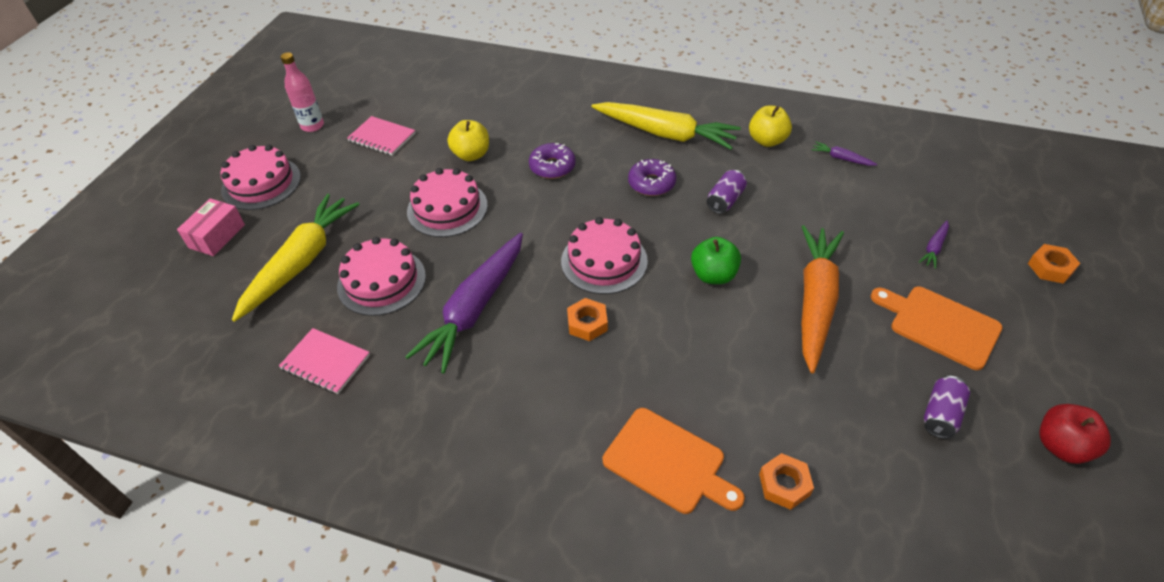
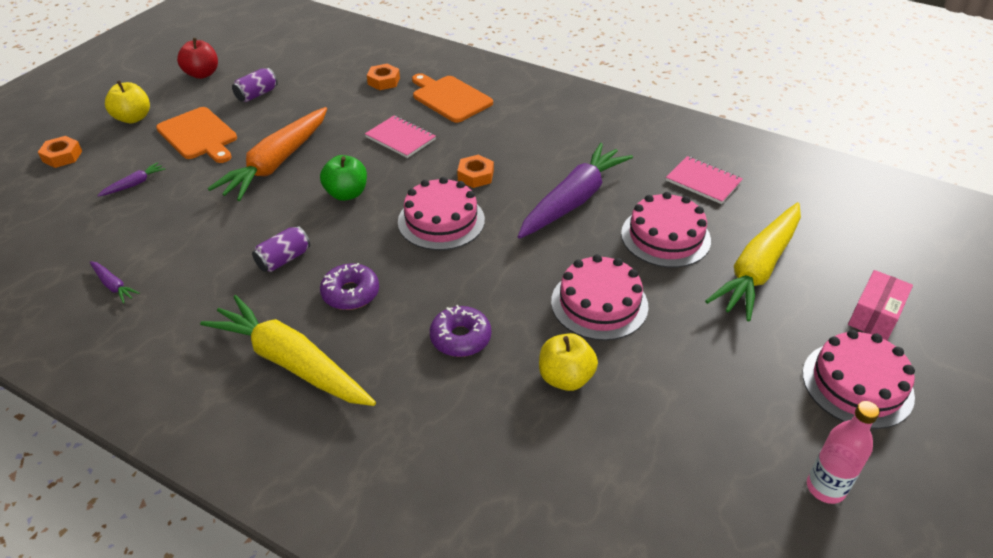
camera: 170 degrees left, 5 degrees down
(382, 137) = (701, 437): pink notebook -> pink notebook (400, 138)
(767, 140) = (173, 326): yellow apple -> yellow apple (133, 118)

